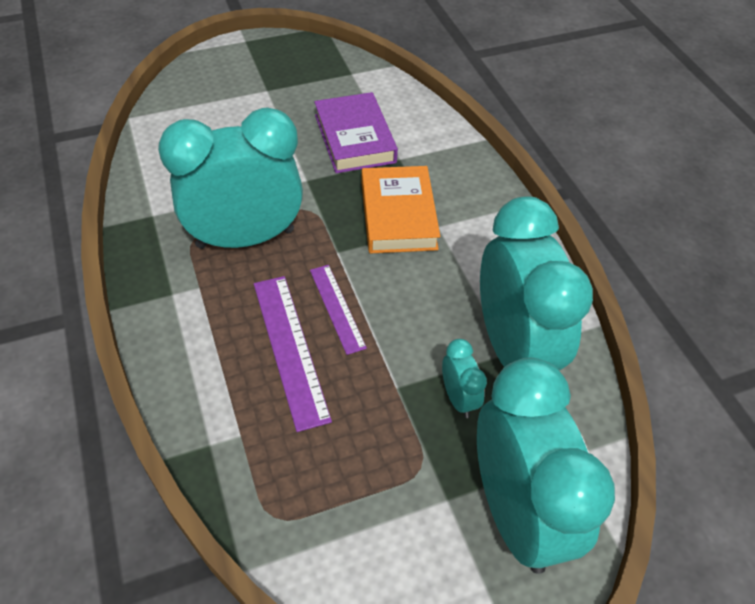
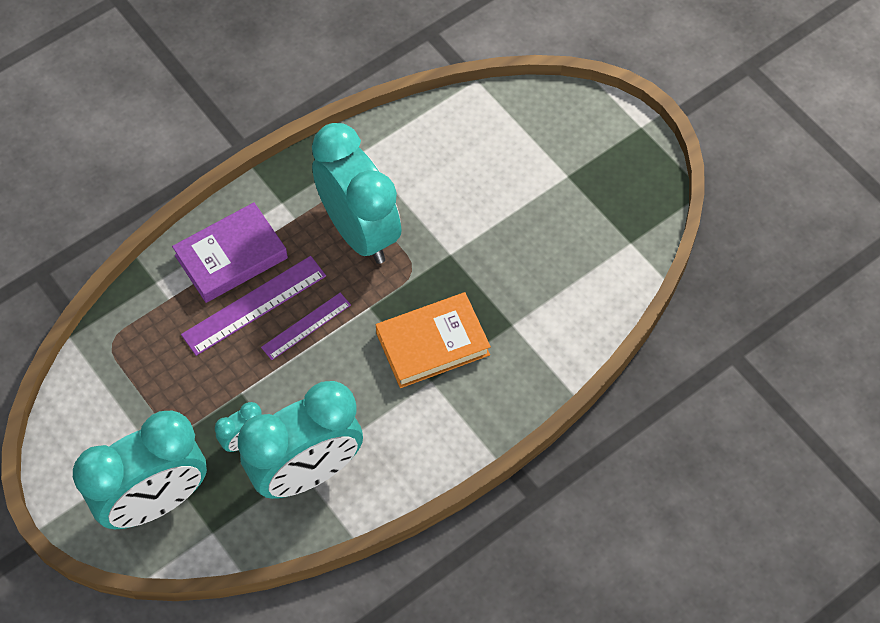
camera: 75 degrees right, 10 degrees up
(354, 138) = (525, 276): purple book -> purple book (231, 256)

